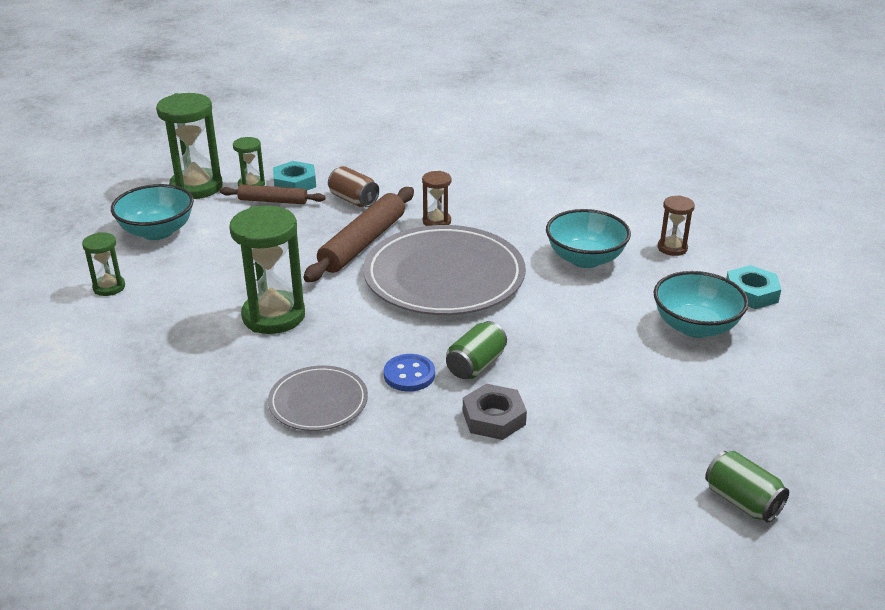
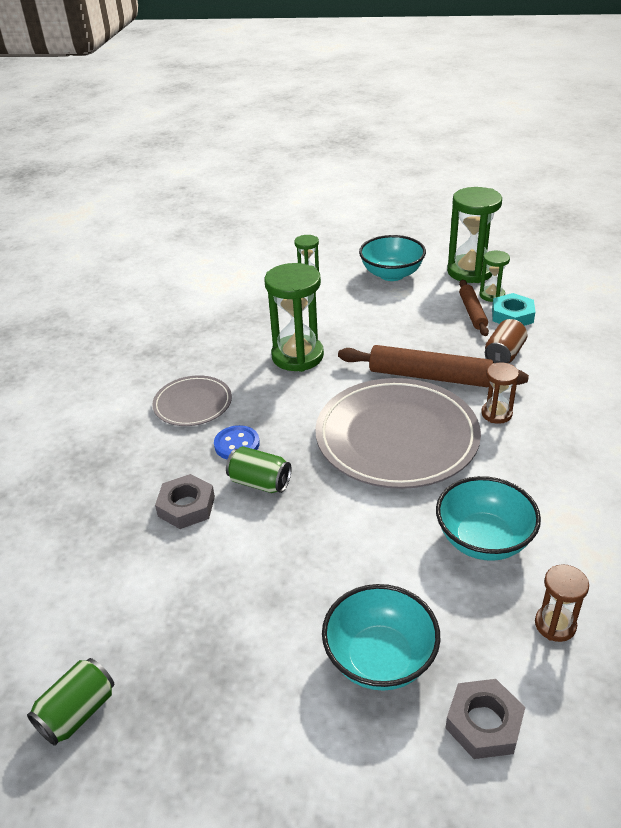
camera: 80 degrees right, 5 degrees up
(751, 293) = (483, 723): turquoise nut -> grey nut

